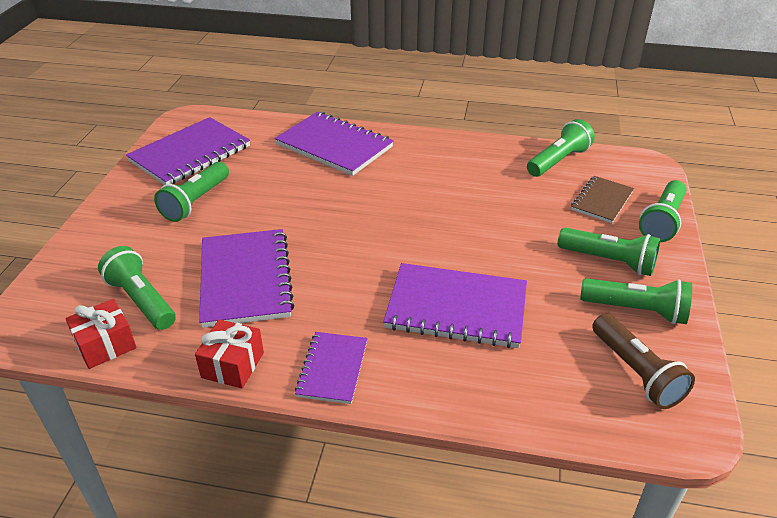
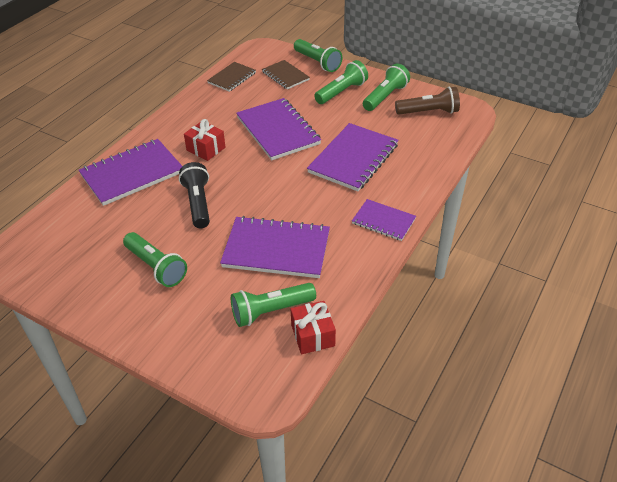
camera: 70 degrees left, 5 degrees up
(190, 154) = (74, 263): purple notebook -> purple notebook (278, 131)
(233, 365) = (362, 267): red gift -> red gift (206, 149)
(305, 200) = (198, 203): none -> black flashlight
(558, 160) = (232, 78): green flashlight -> brown notebook

